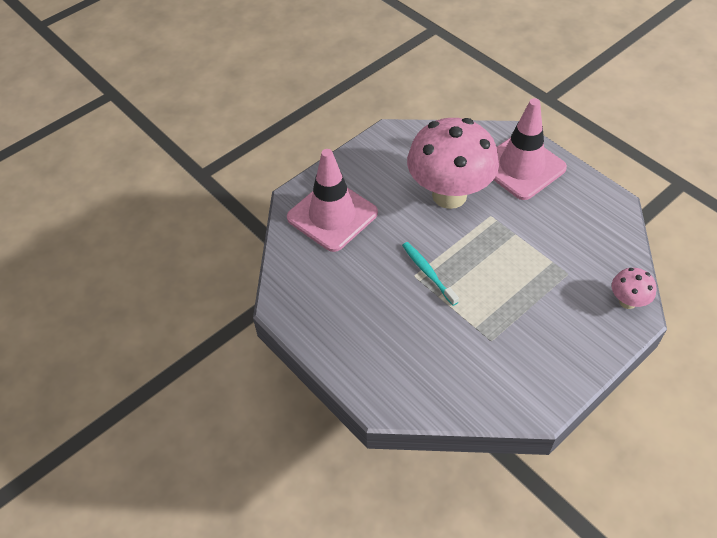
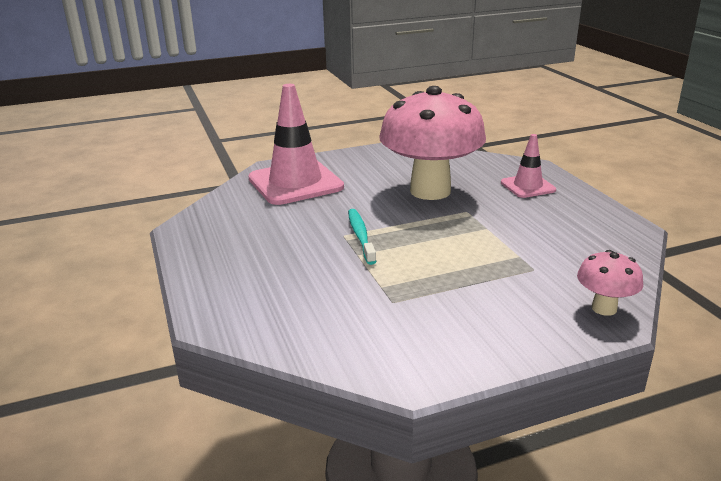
camera: 20 degrees right, 25 degrees down
(521, 167) = (527, 186): pink traffic cone -> pink traffic cone, size x0.53

